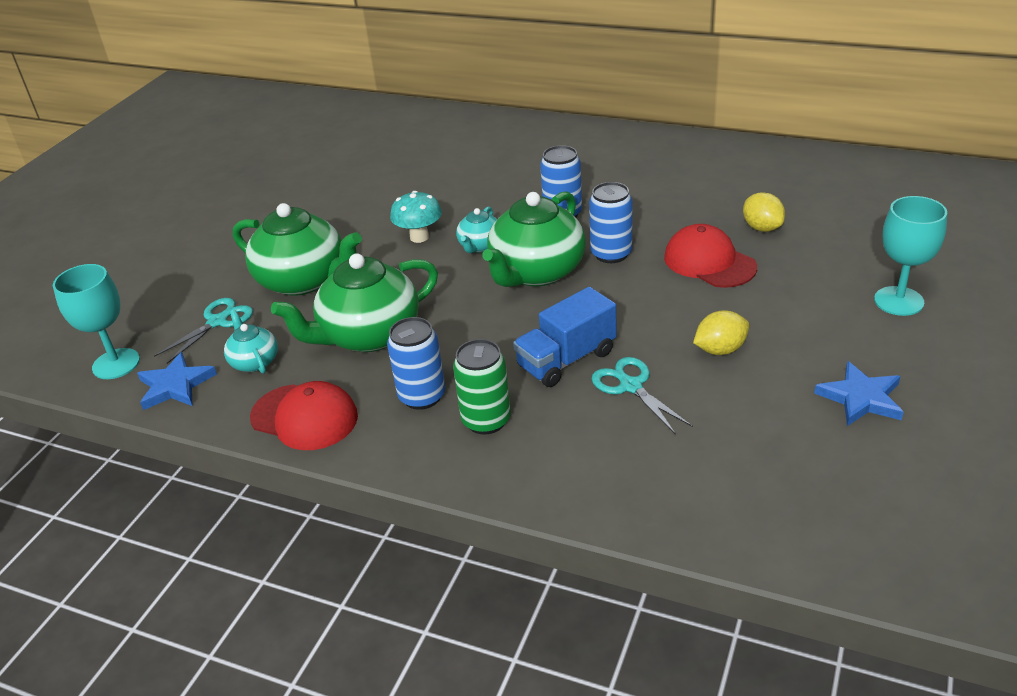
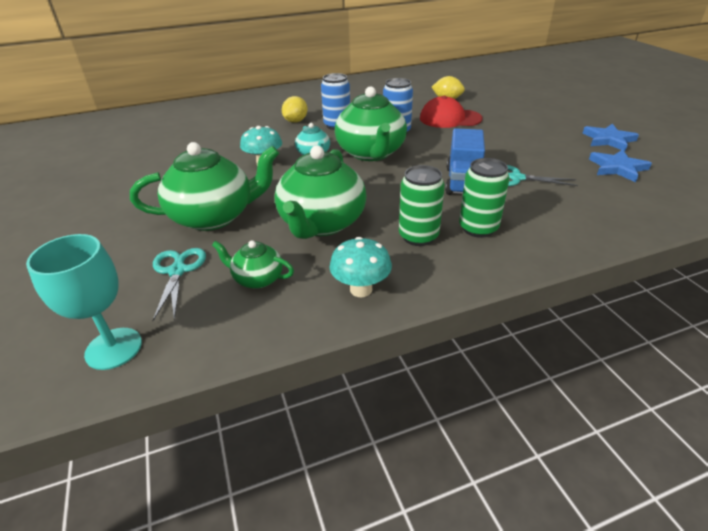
camera: 45 degrees left, 0 degrees up
(175, 385) = (209, 330): blue star -> blue star (617, 168)
(254, 361) = (257, 278): turquoise teapot -> green teapot
(304, 417) = (361, 289): red cap -> turquoise mushroom
(422, 396) = (418, 236): blue can -> green can
(720, 349) = (522, 147): yellow lemon -> yellow lemon (295, 121)
(898, 301) = (550, 104): turquoise goblet -> none

